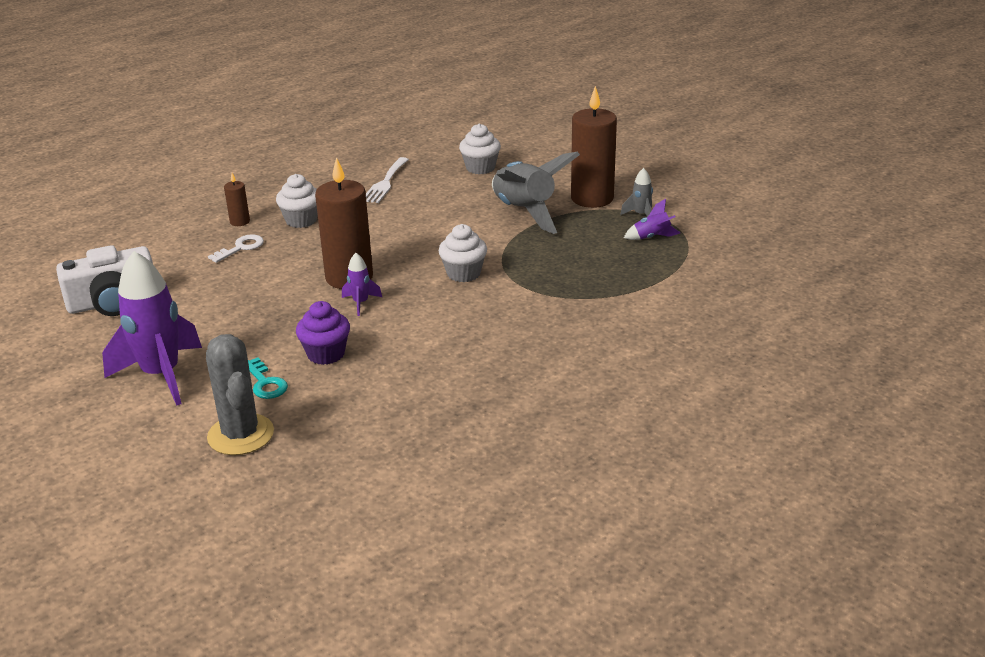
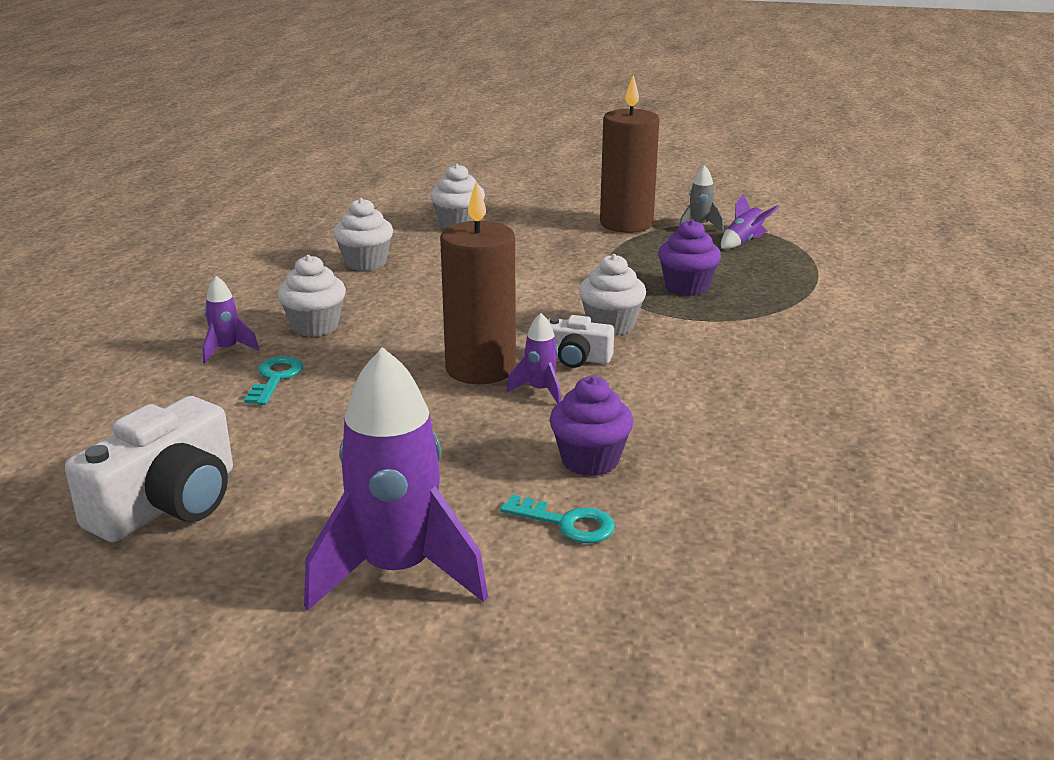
camera: 35 degrees left, 5 degrees down
(240, 222) = (226, 350): brown candle -> purple rocket
(241, 248) = (275, 378): white key -> turquoise key
(241, 435) = (638, 601): grey cactus -> none
(385, 183) = (365, 263): white fork -> white cupcake
(410, 289) = (576, 358): none -> white camera
(525, 212) = (578, 252): grey rocket -> none
(554, 261) = (687, 287): none -> purple cupcake

